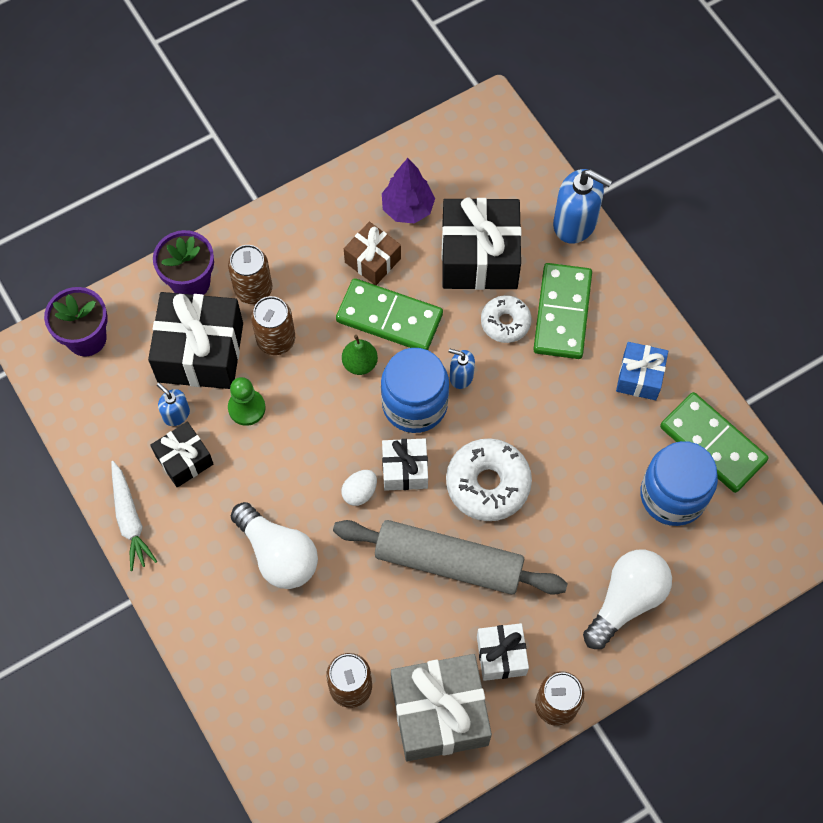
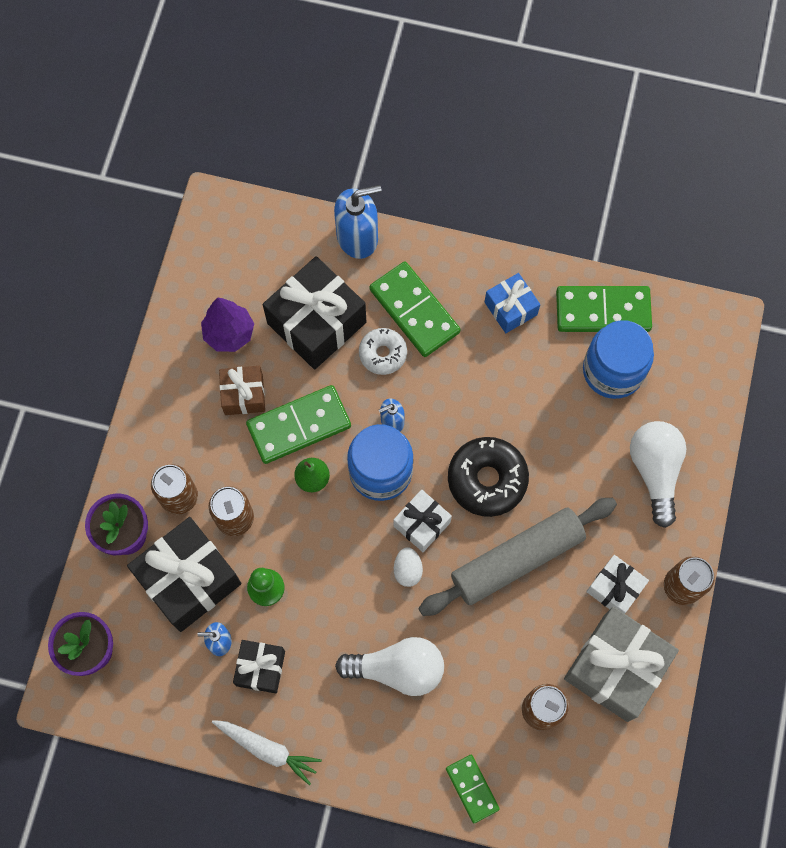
camera: 45 degrees left, 5 degrees up
(241, 691) = (472, 788): none -> green domino
(488, 484) = (487, 479): white donut -> black donut

